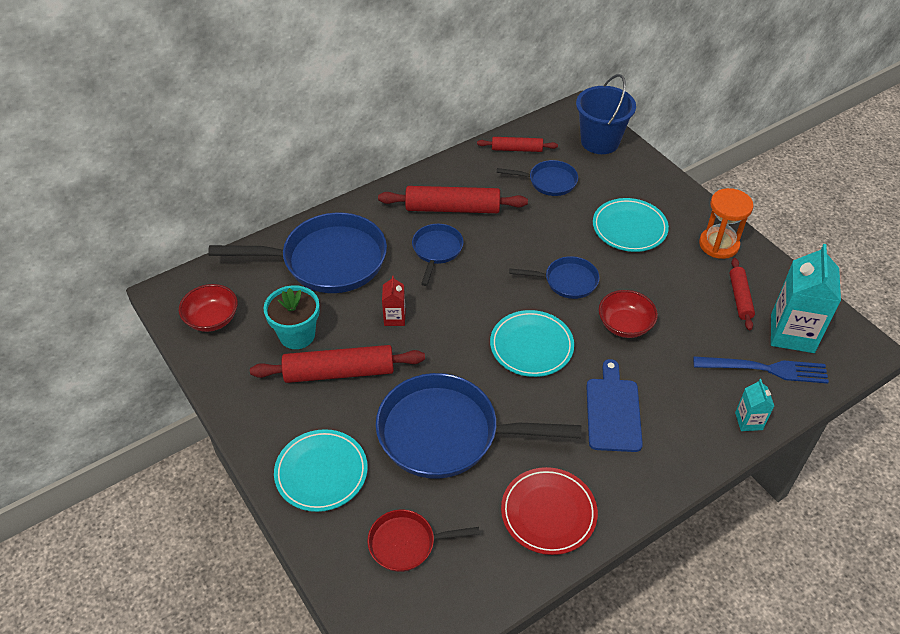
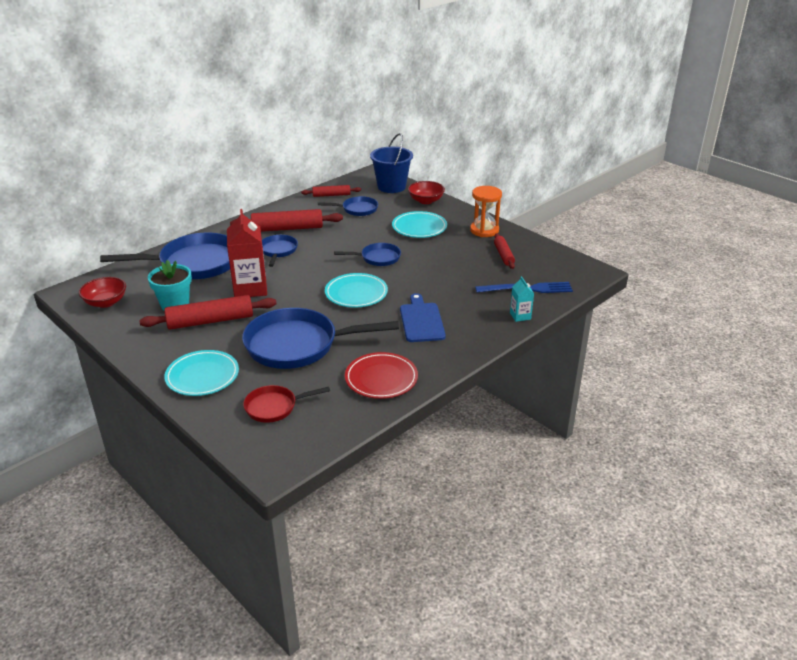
camera: 10 degrees left, 15 degrees down
(394, 318) = (250, 288): red carton -> red carton, size x2.03
(625, 325) = (423, 276): red bowl -> red bowl (426, 201)
(792, 333) = (543, 269): turquoise carton -> none

